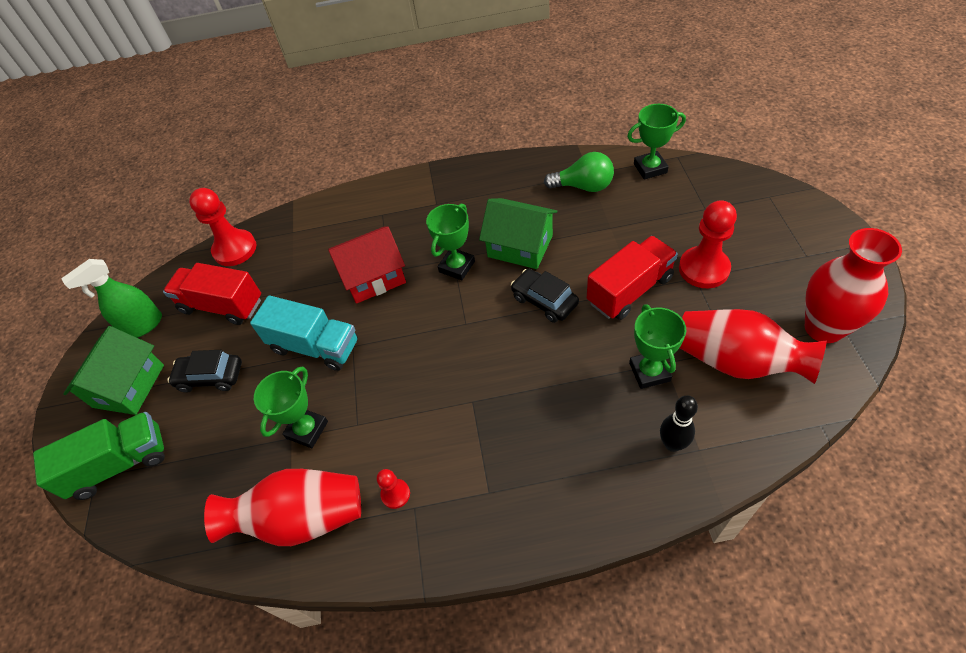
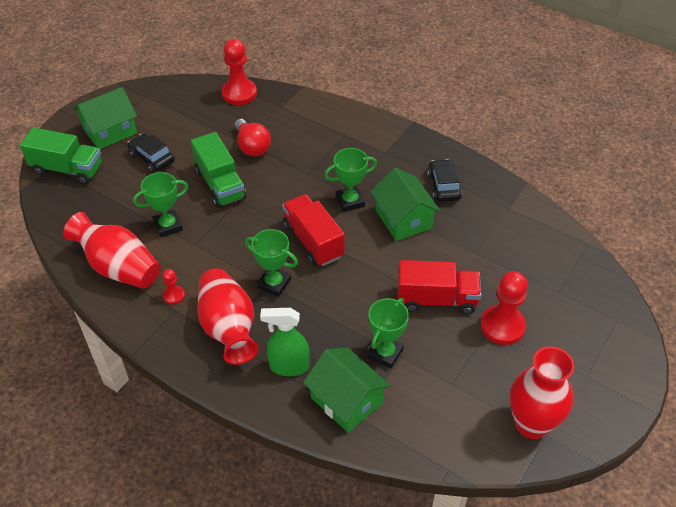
camera: 35 degrees right, 5 degrees down
(143, 326) = (148, 102): green spray bottle -> green spray bottle (288, 366)
(222, 305) = (198, 122): red truck -> red truck (313, 241)
(306, 288) = (252, 146): none -> red light bulb
(315, 346) = (220, 184): turquoise truck -> green truck
(373, 277) = (295, 170): red house -> none
(544, 301) = (376, 263): black car -> black car (443, 186)
(583, 186) = (493, 213): green light bulb -> none
(650, 168) = (556, 236): green trophy -> green trophy (274, 284)
(672, 444) = (346, 400): black bowling pin -> green house
(736, 361) = (446, 393): red vase -> red vase (228, 328)

